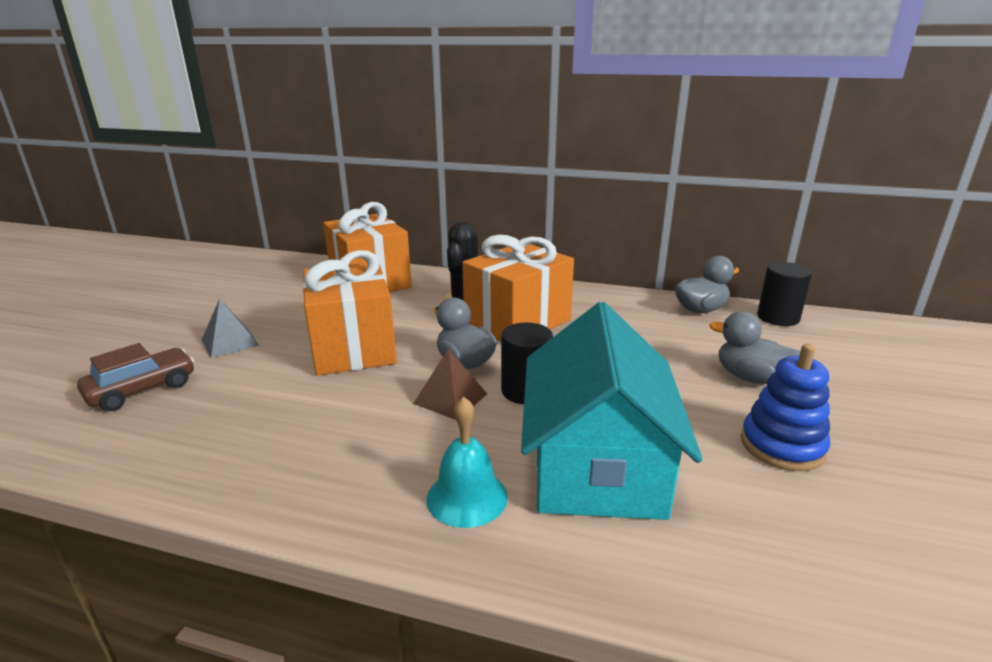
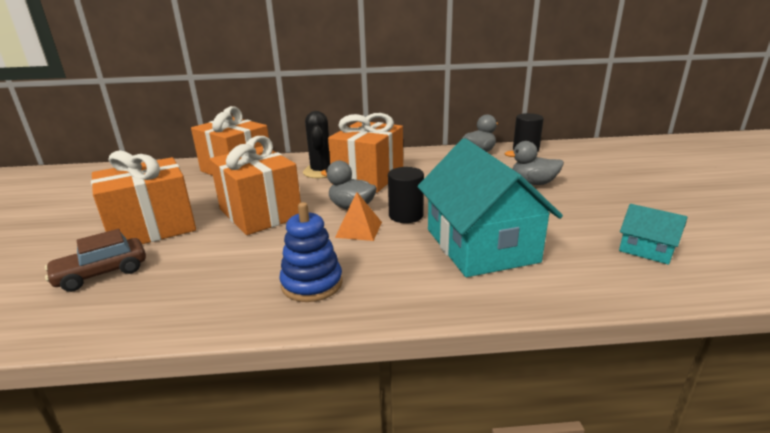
camera: 20 degrees left, 0 degrees up
(142, 390) = (102, 273): brown car -> brown car turned 150 degrees counterclockwise
(230, 342) = (152, 228): grey pyramid -> orange gift
(450, 398) = (359, 229): brown pyramid -> orange pyramid
(467, 497) = (415, 280): turquoise bell -> none
(782, 446) = (573, 213): blue stacking toy -> blue stacking toy (312, 283)
(870, 546) = (646, 249): none -> turquoise house

